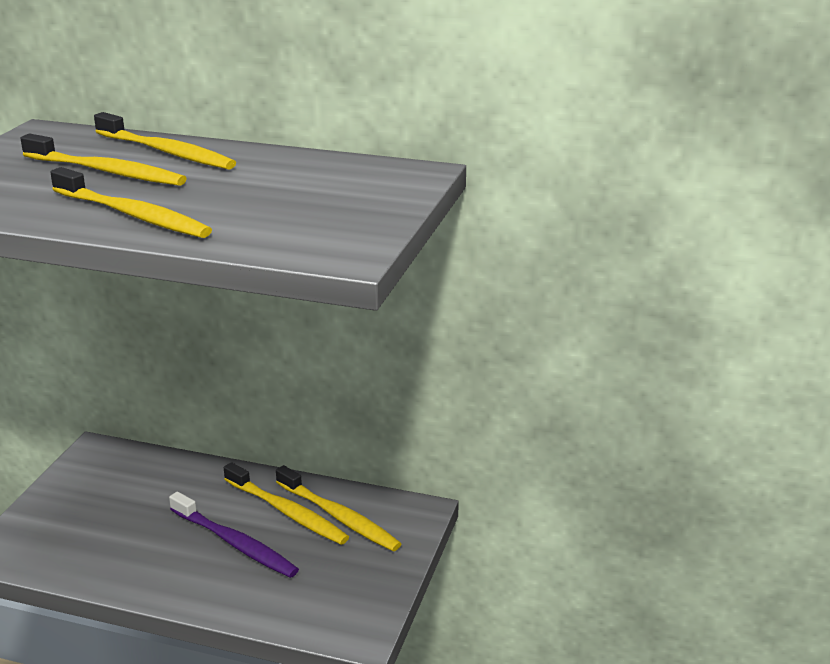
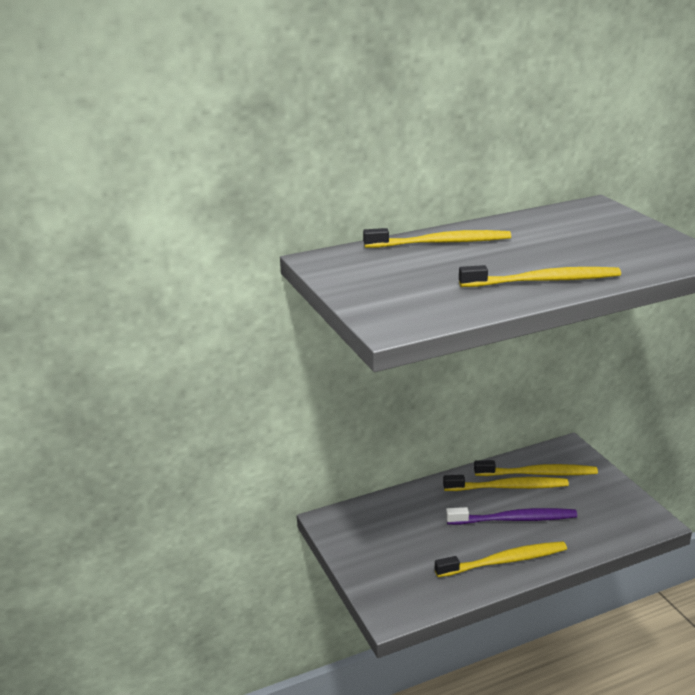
camera: 40 degrees left, 0 degrees up
(107, 171) = (447, 266): yellow toothbrush -> yellow toothbrush (504, 561)

